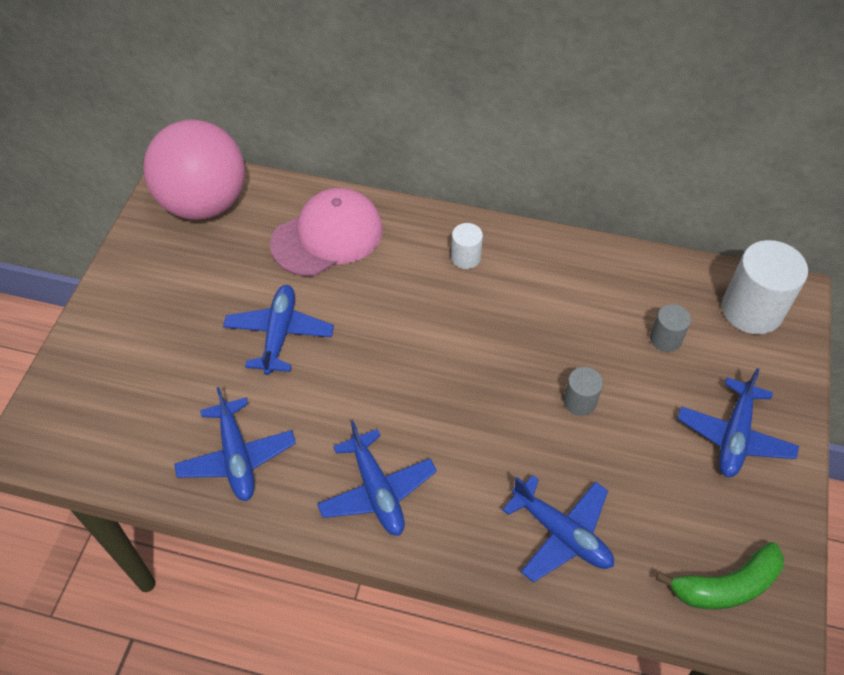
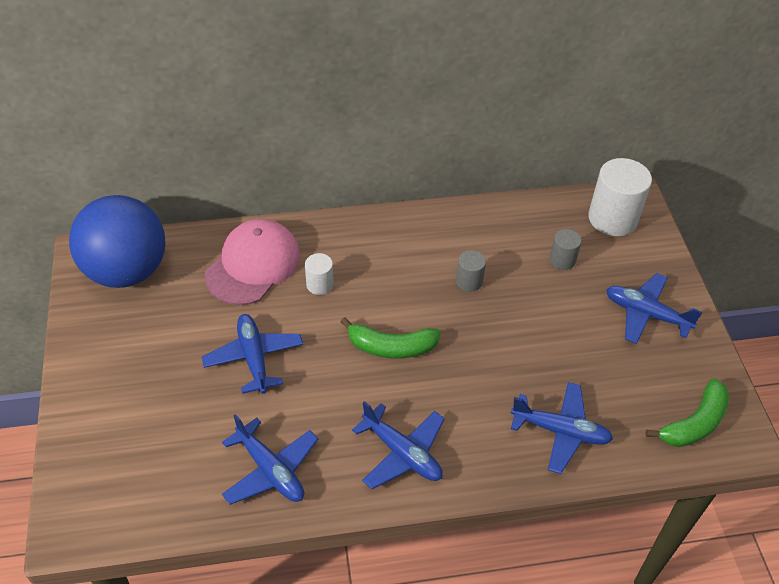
camera: 25 degrees left, 5 degrees down
(204, 203) = (127, 271): pink ball -> blue ball
(424, 372) = (391, 347): none -> green banana
(465, 257) = (378, 246): white cylinder -> white cylinder (320, 284)
(579, 401) = (523, 328): grey cylinder -> grey cylinder (469, 281)
(734, 436) = (646, 314): blue plane -> blue plane turned 120 degrees clockwise

